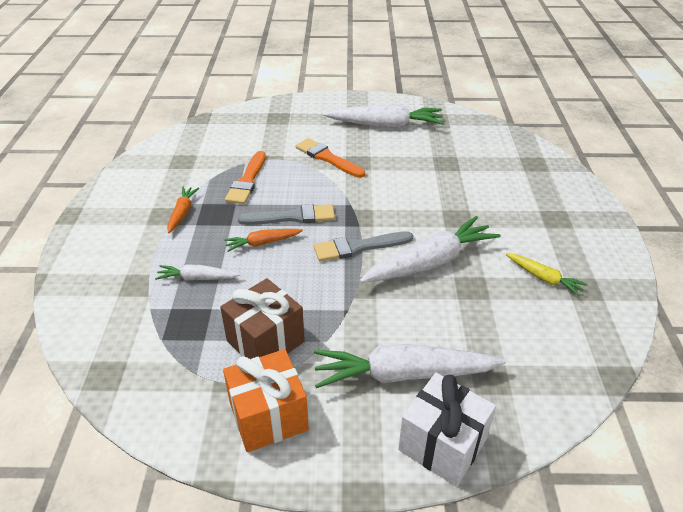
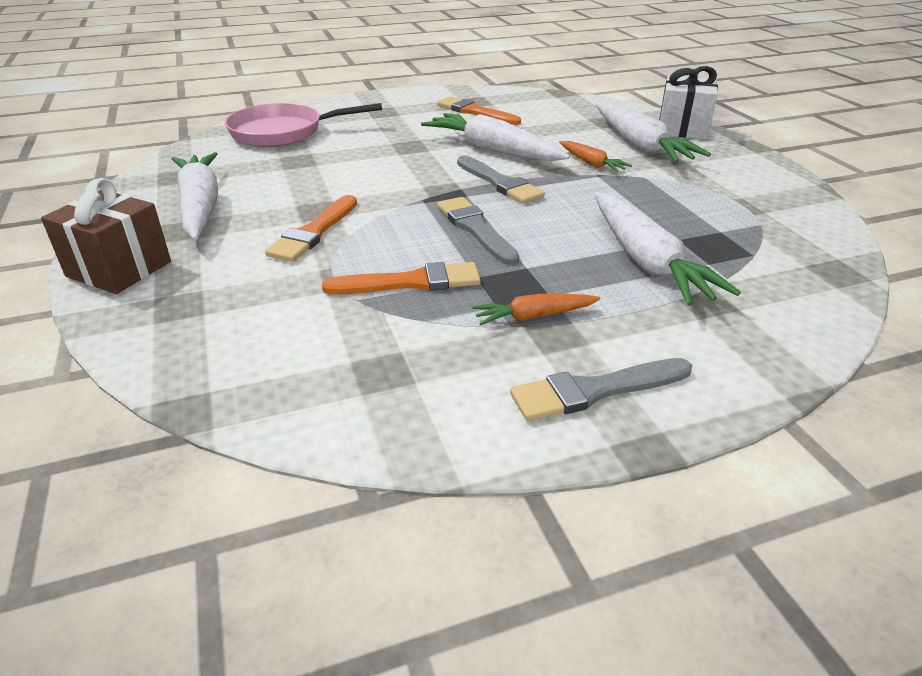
camera: 110 degrees left, 5 degrees down
(114, 214) = (595, 390): none -> grey brush
(197, 278) = (646, 261): white carrot -> white carrot, size x1.94
(262, 243) = (543, 236): orange carrot -> orange carrot (591, 163)
(265, 341) = (681, 201): brown gift -> brown gift (119, 269)
(268, 416) = (750, 183): orange gift -> none
(510, 162) = (283, 132): none -> pink pan
(544, 278) = (475, 112): yellow carrot -> orange brush

